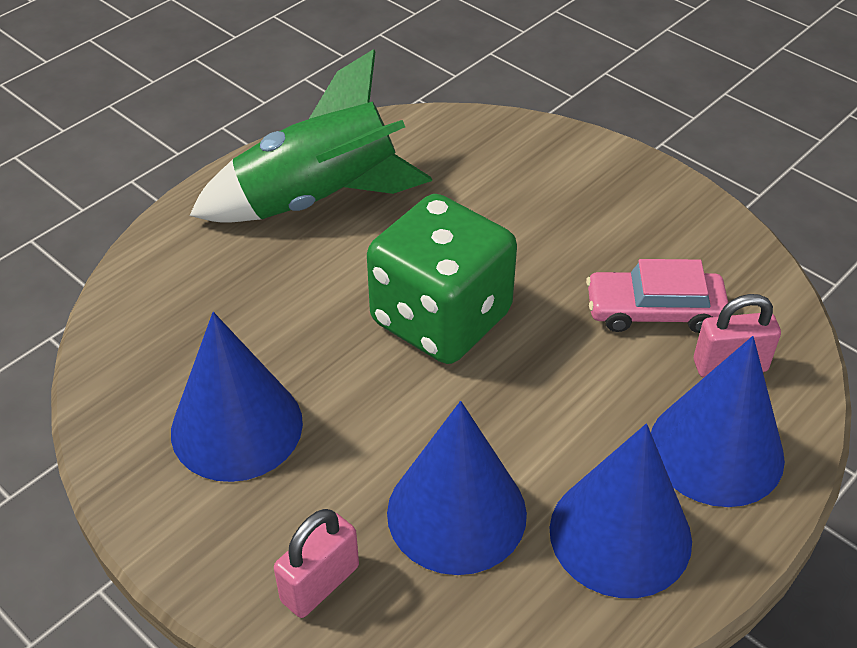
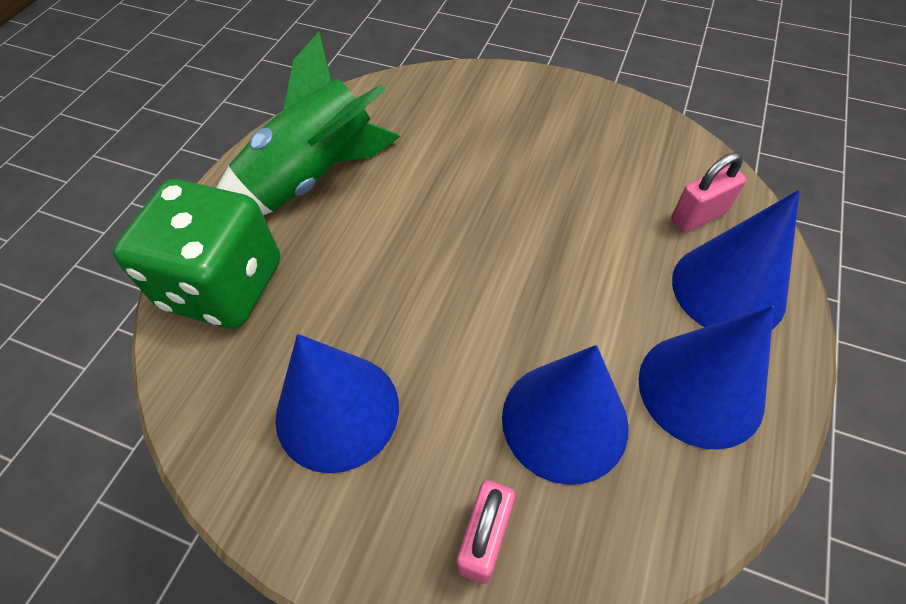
camera: 20 degrees left, 10 degrees up
(441, 318) = (463, 250): green dice -> green dice (223, 285)
(654, 310) = (620, 190): pink car -> none

